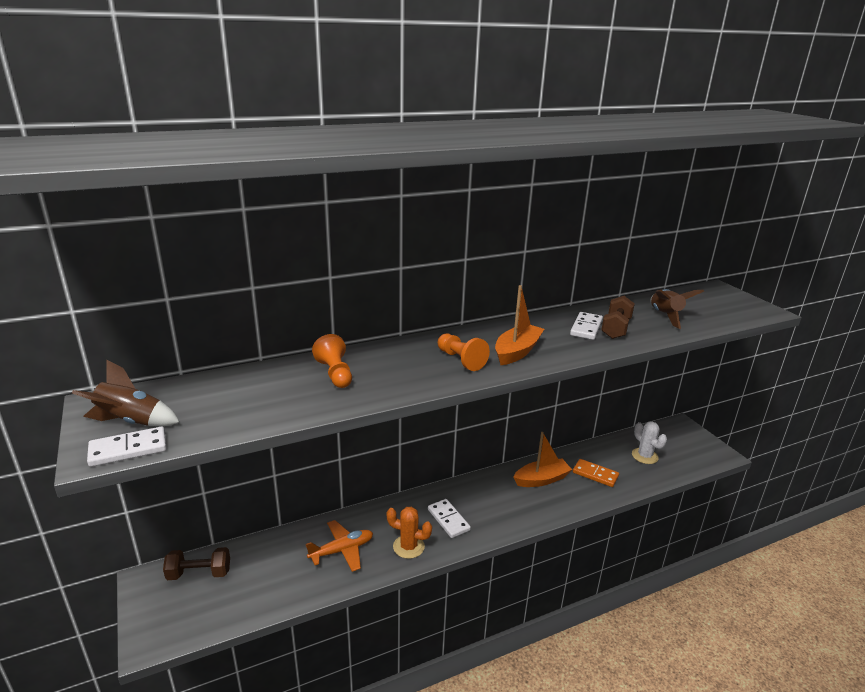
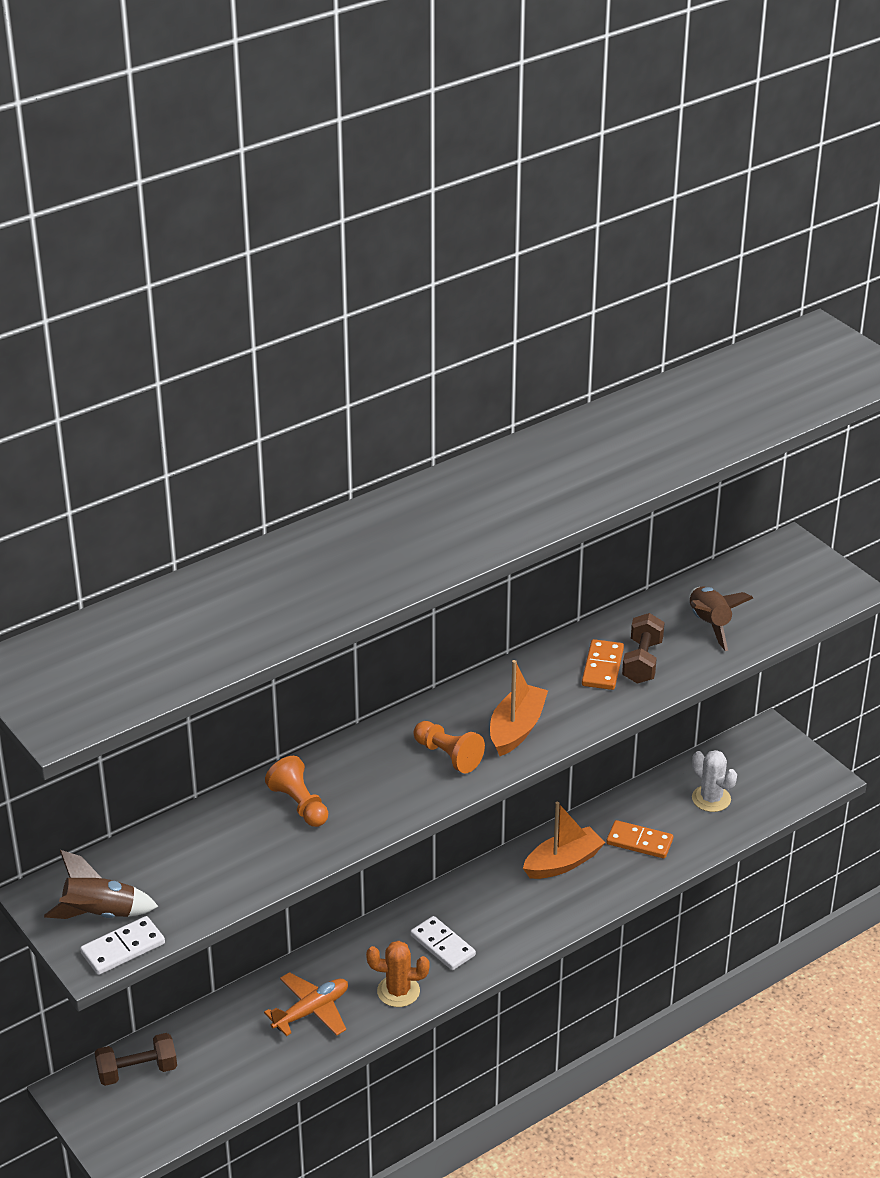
camera: 10 degrees left, 10 degrees up
(586, 328) = (602, 667): white domino -> orange domino

